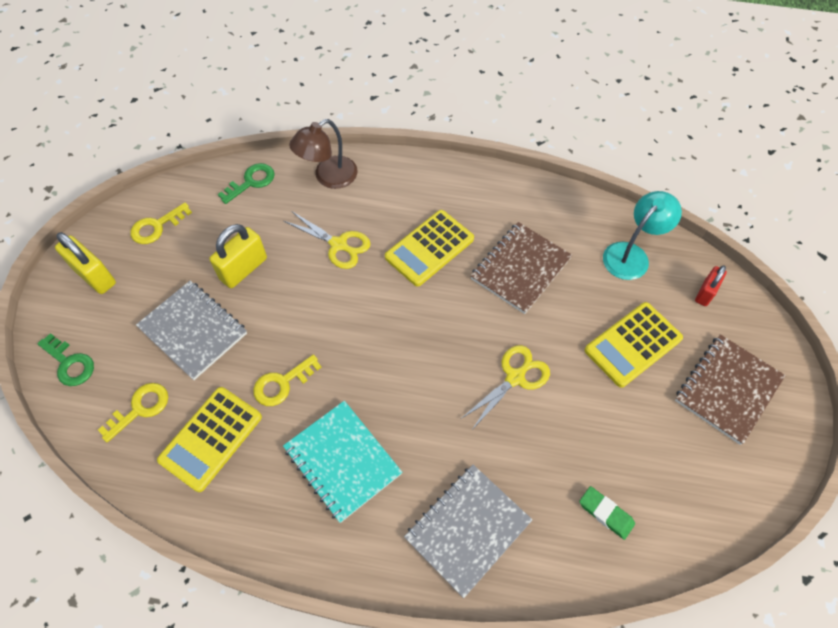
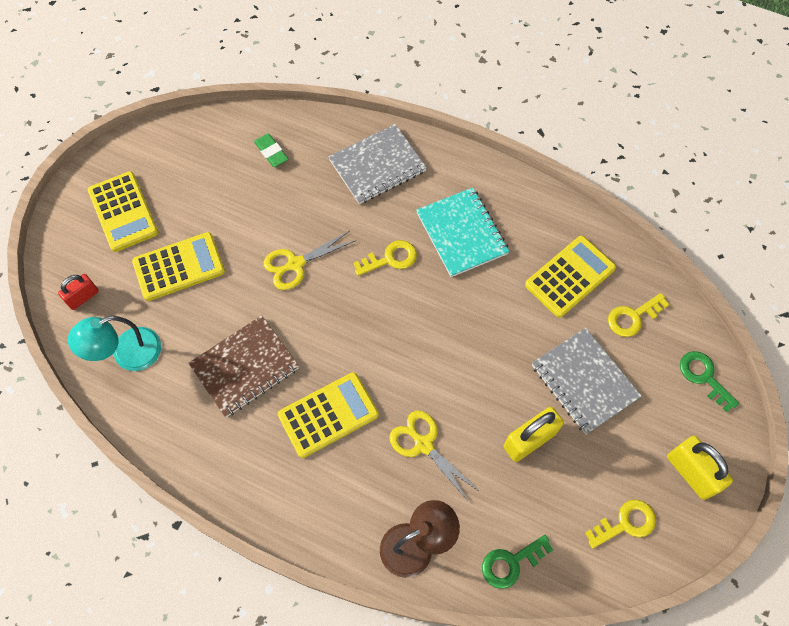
camera: 165 degrees left, 5 degrees up
(282, 383) = (503, 308): yellow key -> yellow key (390, 258)
(727, 389) = (123, 212): brown notebook -> yellow calculator

